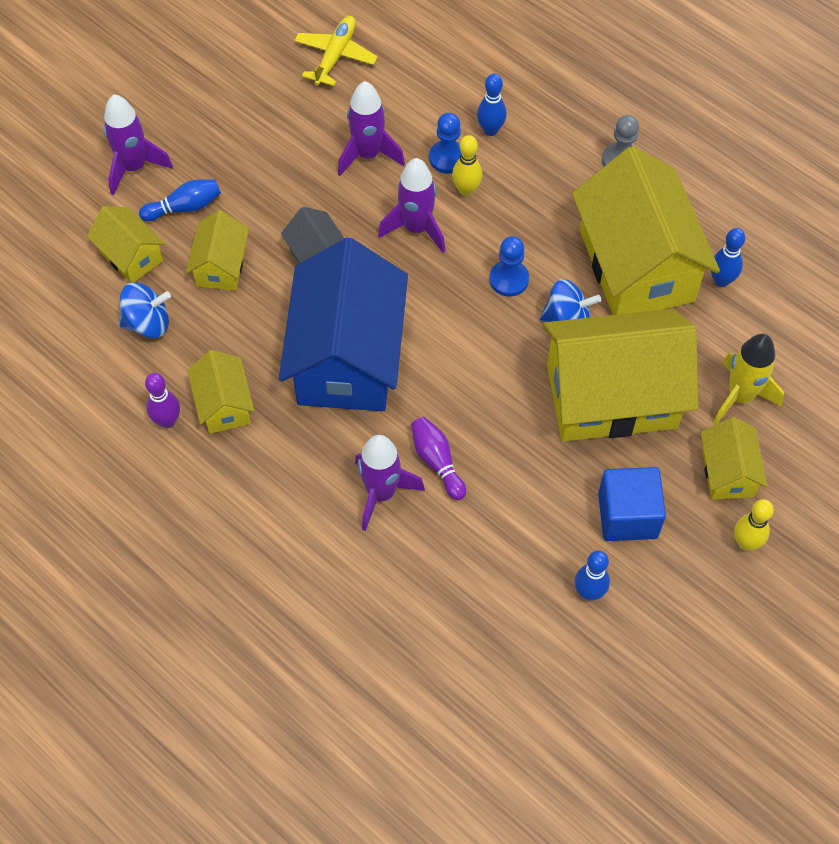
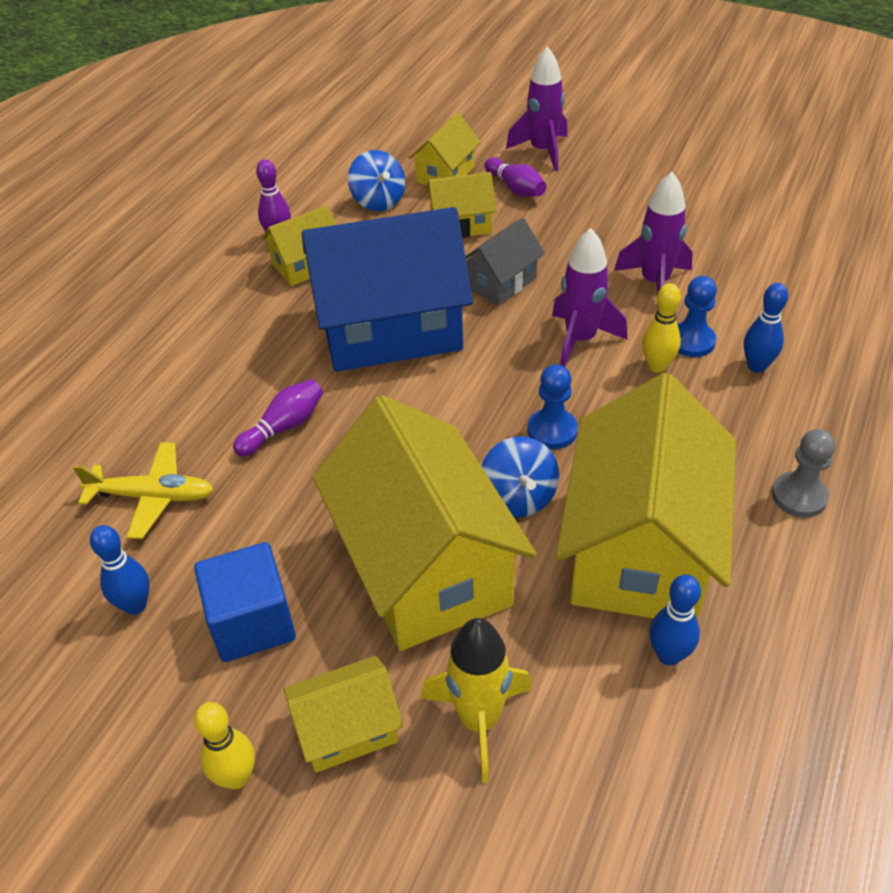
camera: 75 degrees right, 15 degrees down
(185, 207) = (515, 188): blue bowling pin -> purple bowling pin
(335, 56) = (765, 230): yellow plane -> yellow plane (152, 497)
(381, 493) = (233, 394): purple rocket -> none
(636, 266) = (639, 549): yellow house -> yellow house turned 45 degrees counterclockwise

